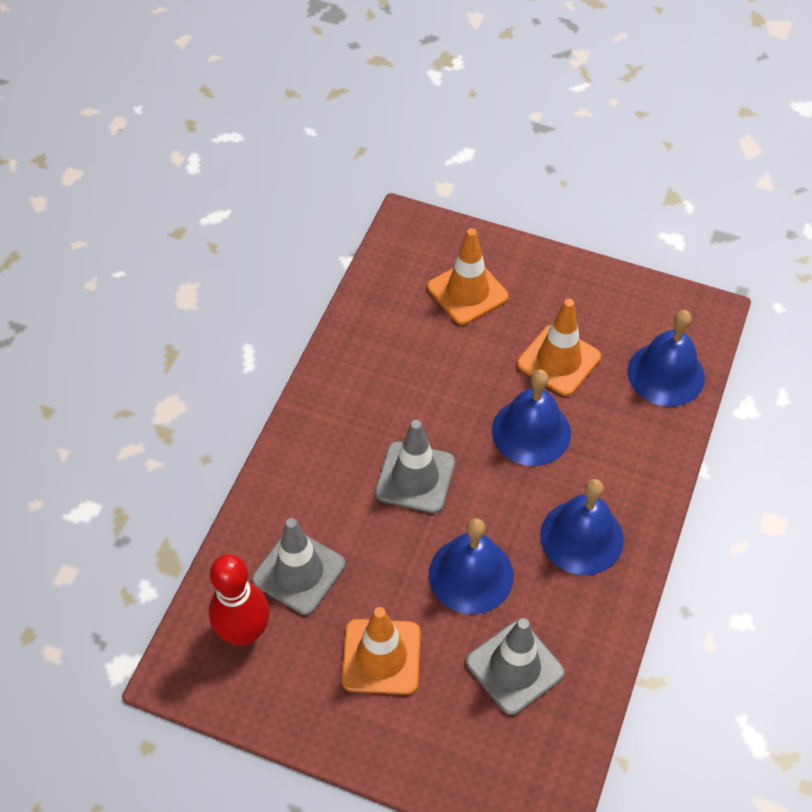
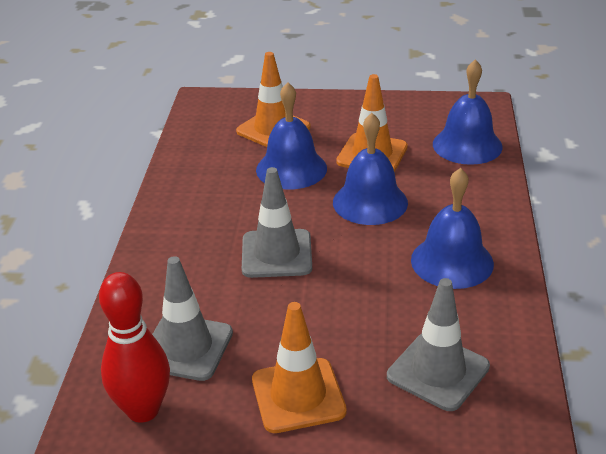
camera: 15 degrees left, 20 degrees down
(471, 574) = (361, 311): blue bell -> blue bell (291, 169)

